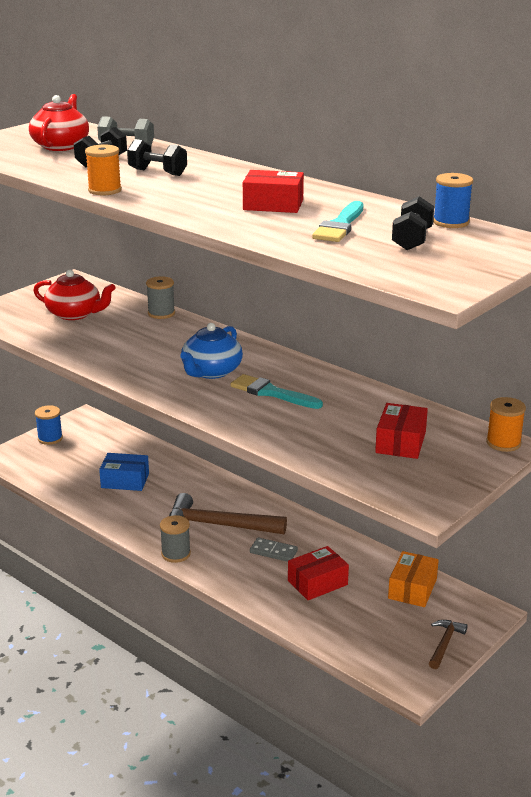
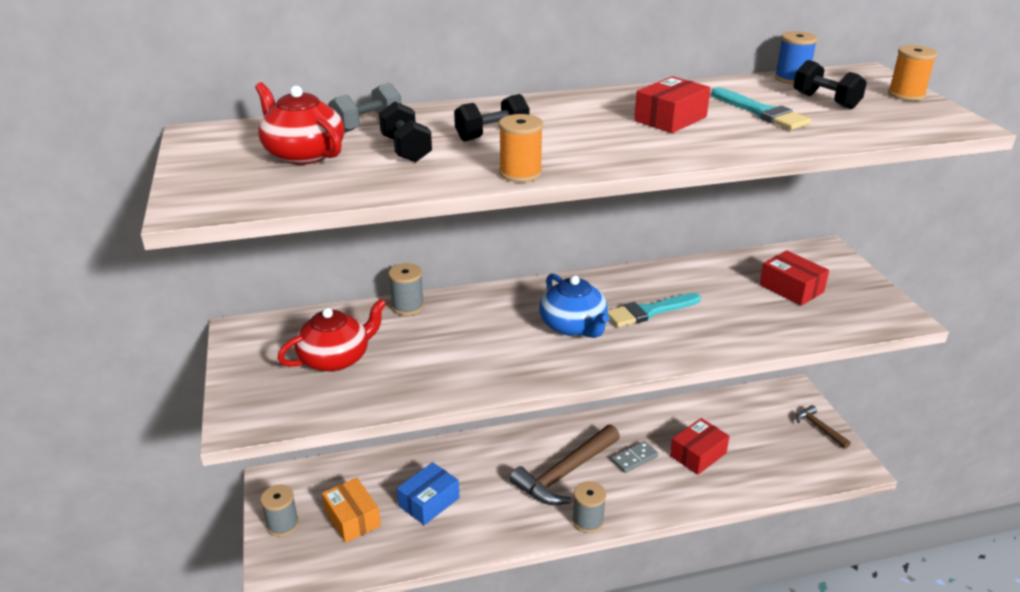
camera: 55 degrees left, 5 degrees up
(50, 438) = (282, 524): blue spool -> grey spool
(317, 583) = (698, 454): red box -> red box turned 45 degrees clockwise
(412, 589) = (741, 410): orange box -> orange box (352, 518)
(503, 443) = (823, 250): orange spool -> orange spool (906, 95)

